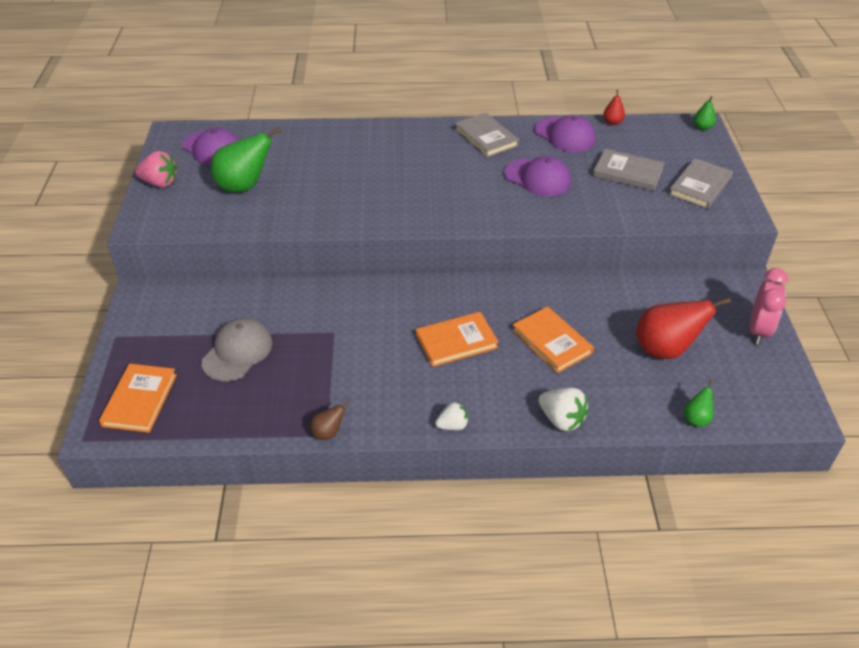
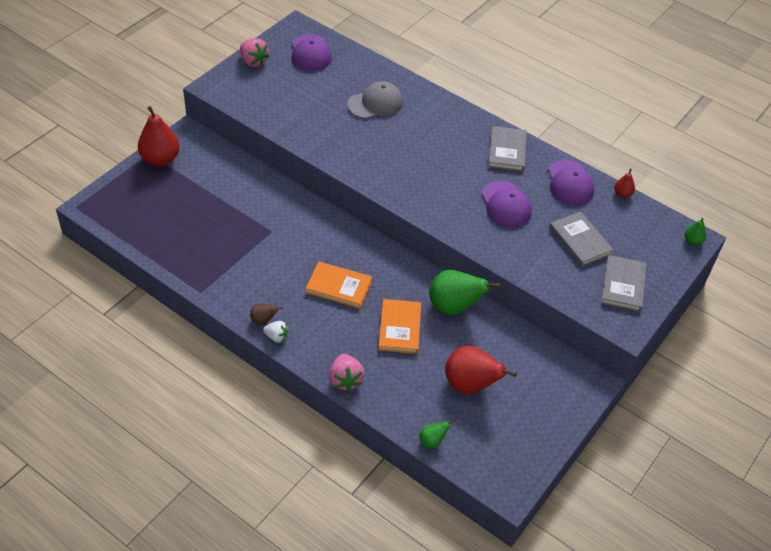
camera: 35 degrees right, 5 degrees up
(136, 334) = (160, 159): none -> red pear
(140, 400) = (125, 202): orange book -> none
(237, 352) = (204, 207): grey cap -> grey cap (375, 103)
(244, 186) = (301, 94): green pear -> green pear (453, 307)
(328, 433) = (203, 291): brown pear -> brown pear (263, 320)
(561, 419) = (345, 380): white strawberry -> pink strawberry
(700, 186) = (623, 285): grey book -> grey book turned 60 degrees counterclockwise
(758, 330) = (555, 419): pink clock -> none

